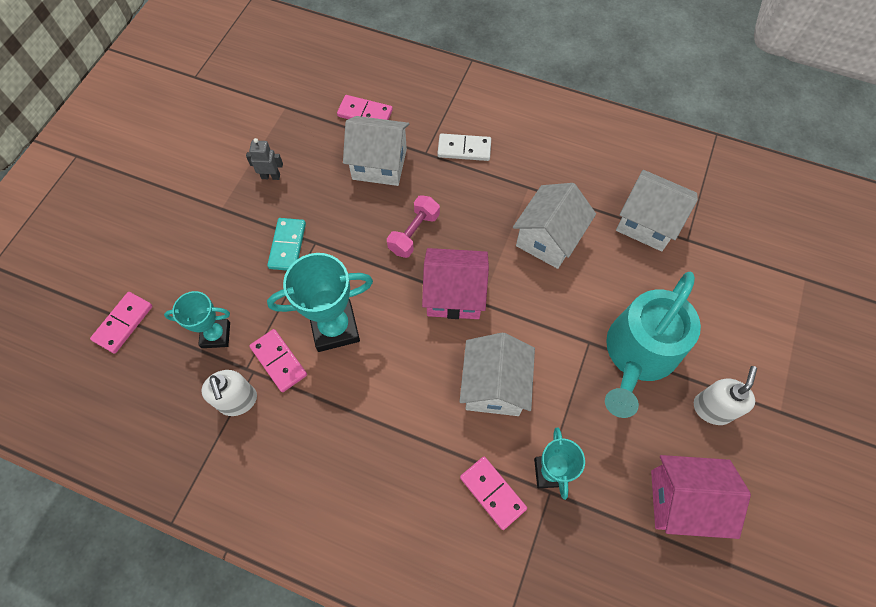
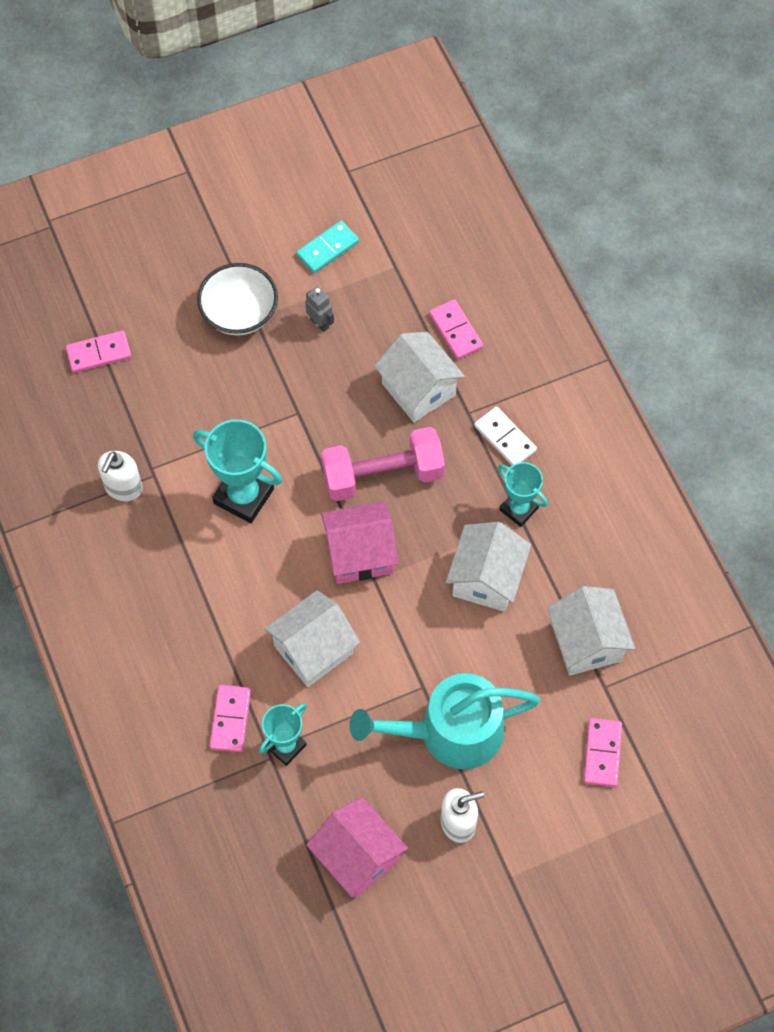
camera: 45 degrees right, 0 degrees up
(207, 213) = (239, 313): none -> white bowl
(216, 335) = (154, 422): turquoise trophy -> turquoise trophy (518, 509)
(278, 361) = (179, 484): pink domino -> pink domino (602, 753)
(287, 245) = (274, 396): turquoise domino -> turquoise domino (327, 248)
(414, 233) = (382, 475): pink dumbbell -> pink dumbbell, size x1.67
(454, 295) = (360, 554): pink house -> pink house turned 60 degrees counterclockwise
(548, 239) = (486, 579): white house -> white house turned 60 degrees counterclockwise

